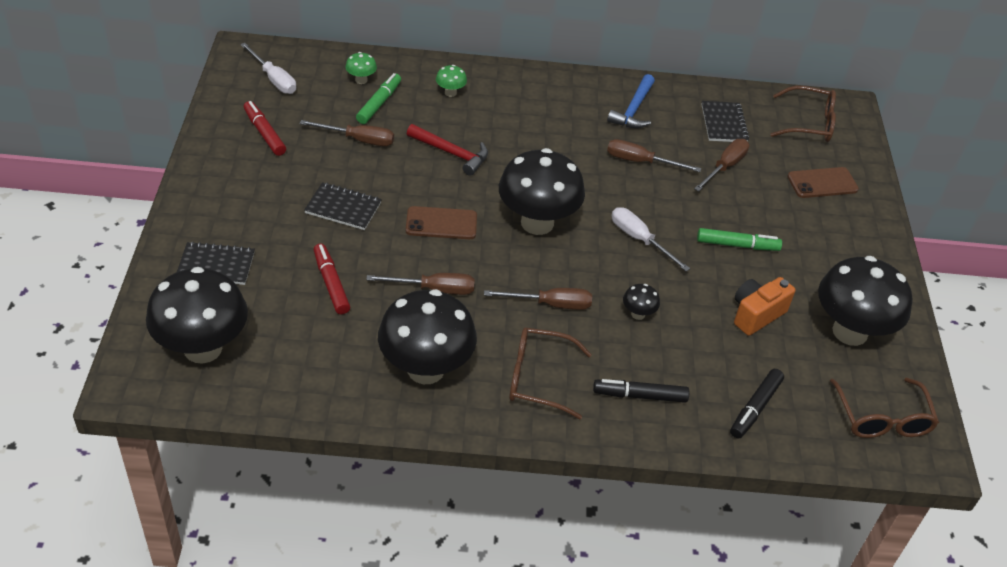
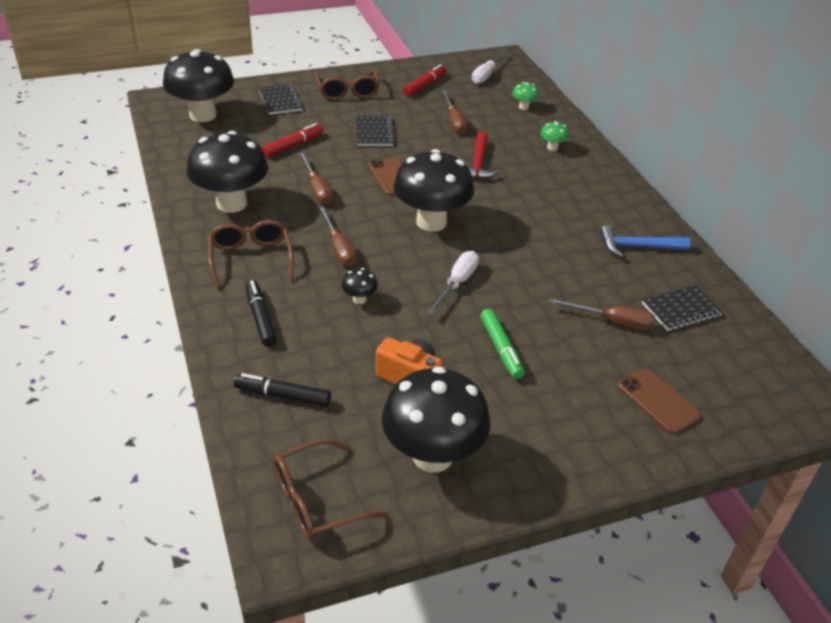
camera: 70 degrees right, 5 degrees down
(379, 103) = (504, 120): green marker -> none
(640, 162) = (566, 265): brown screwdriver -> none
(808, 123) = (752, 375): brown glasses -> brown glasses (347, 91)

